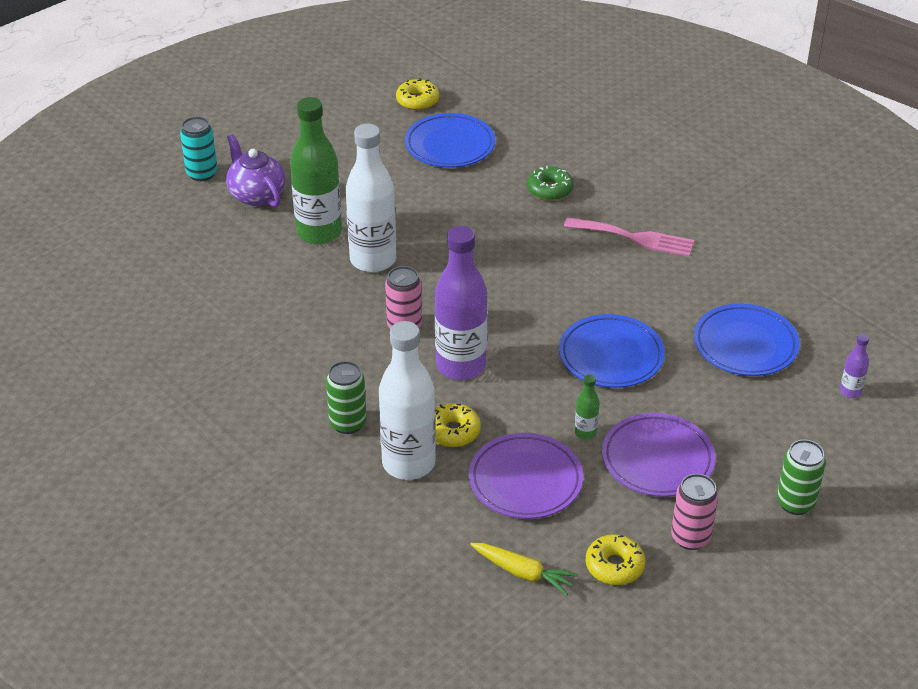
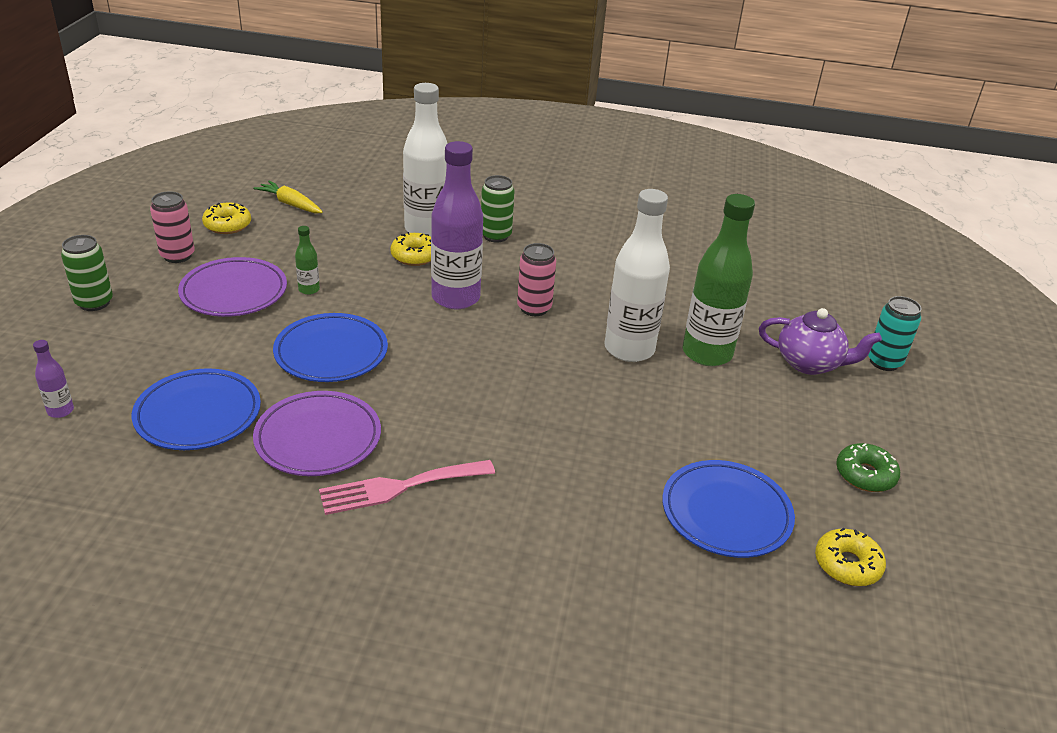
camera: 140 degrees right, 5 degrees down
(523, 573) = (290, 204): yellow carrot -> yellow carrot turned 45 degrees clockwise
(525, 480) = (331, 247): purple plate -> purple plate (318, 438)
(549, 190) = (551, 506): green donut -> green donut (865, 475)

